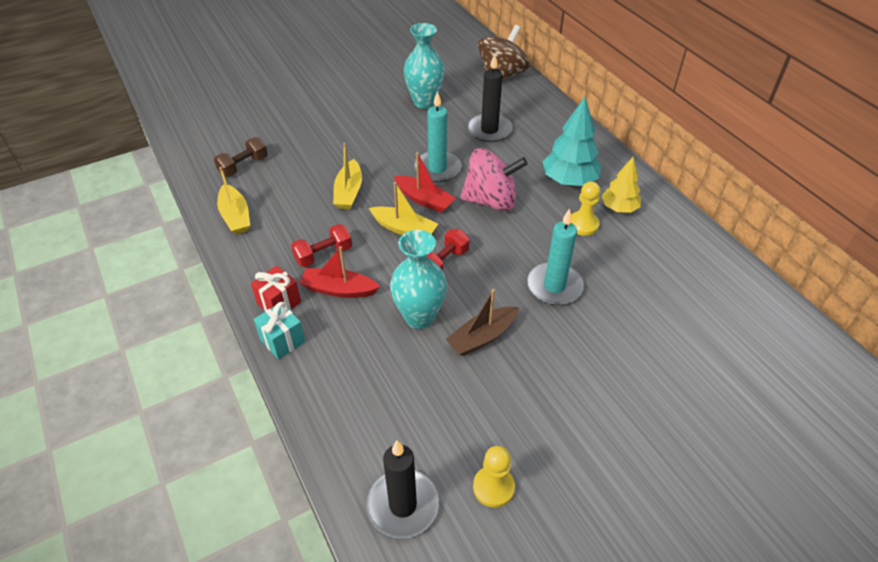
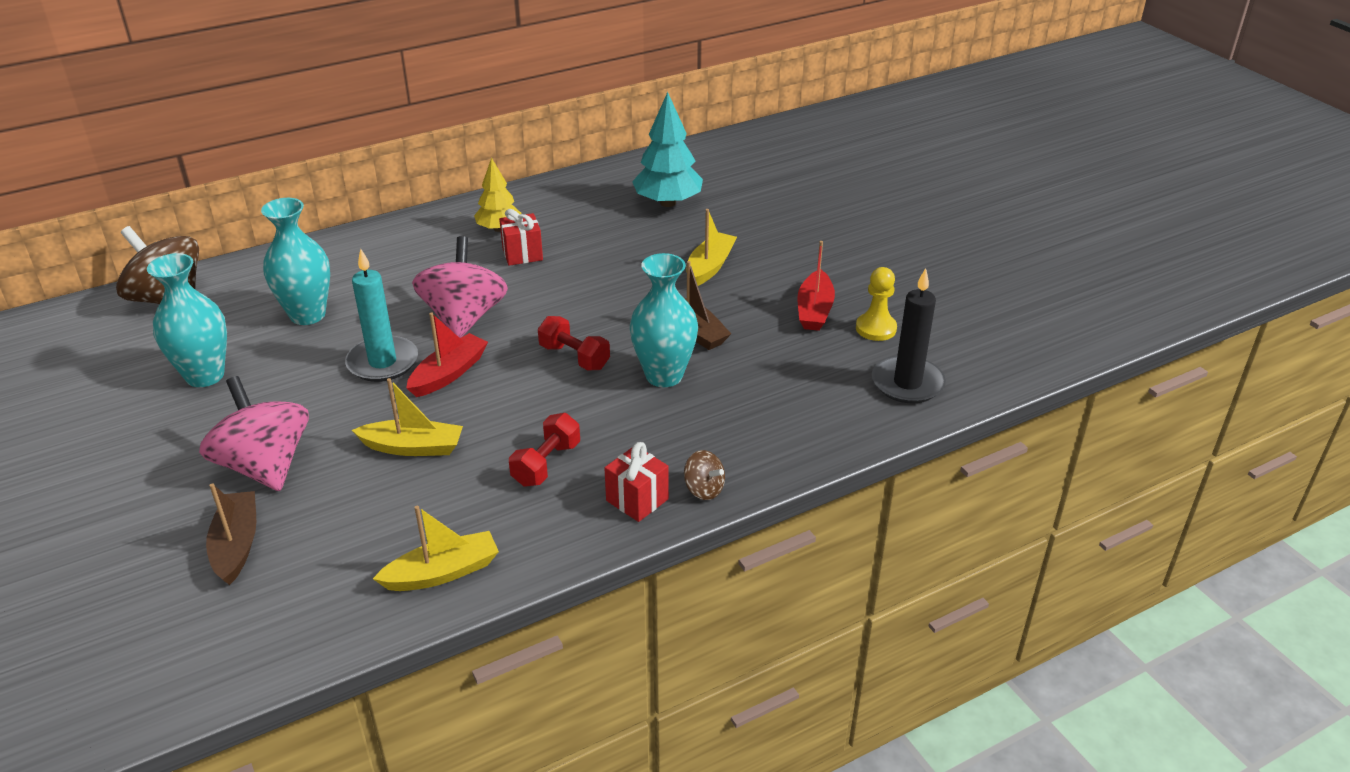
camera: 90 degrees left, 10 degrees down
(243, 166) = (306, 581): brown dumbbell -> none
(277, 138) = (236, 545): none -> brown boat
(282, 341) = (704, 489): turquoise gift -> brown spinning top
(323, 254) = (546, 464): red dumbbell -> red dumbbell turned 60 degrees clockwise
(339, 137) = (265, 466): none -> pink spinning top
(339, 289) = (615, 445): red boat -> red boat (814, 310)
(404, 229) = (506, 390): yellow boat -> yellow boat (710, 267)
(489, 130) = (307, 315): black candle -> turquoise vase
(554, 286) = (620, 280): turquoise candle -> none
(569, 180) = (439, 258): turquoise tree -> turquoise tree (668, 202)
(583, 224) = (522, 254): yellow pawn -> red gift

